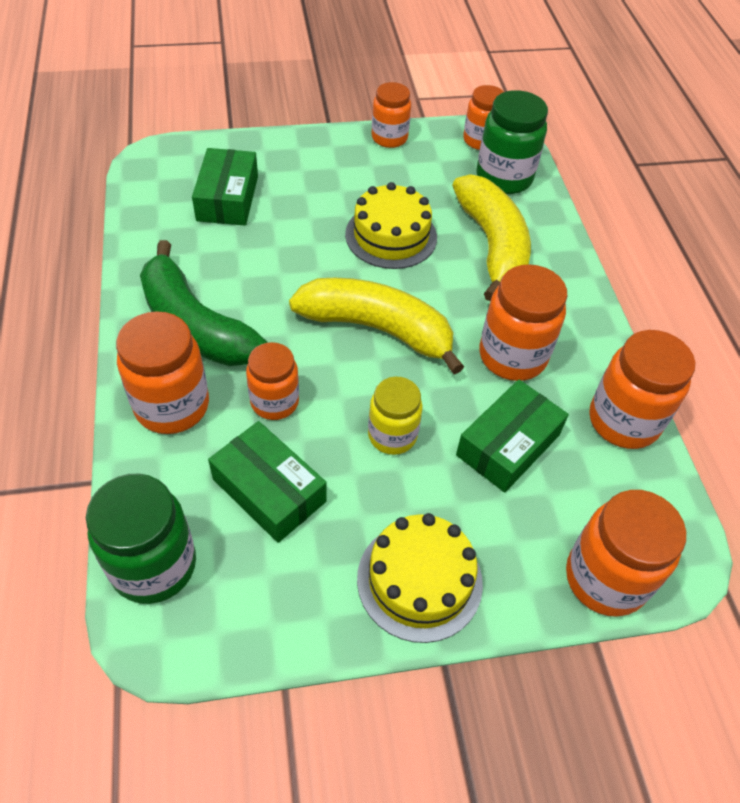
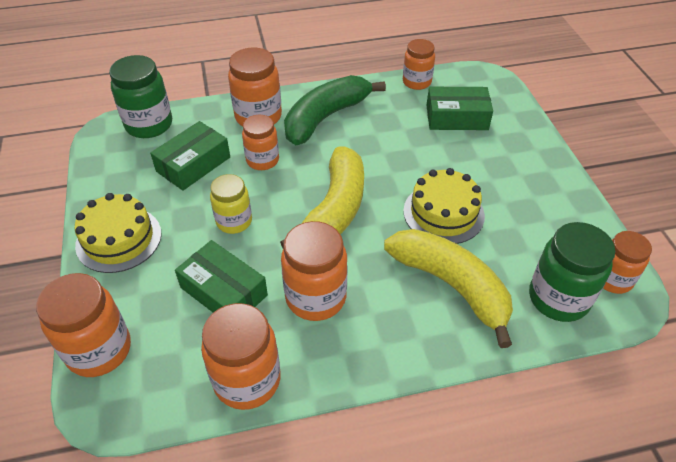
camera: 90 degrees right, 5 degrees down
(389, 138) = (579, 207): orange jar -> orange jar (416, 82)
(492, 246) = (451, 286): yellow banana -> yellow banana turned 120 degrees counterclockwise

